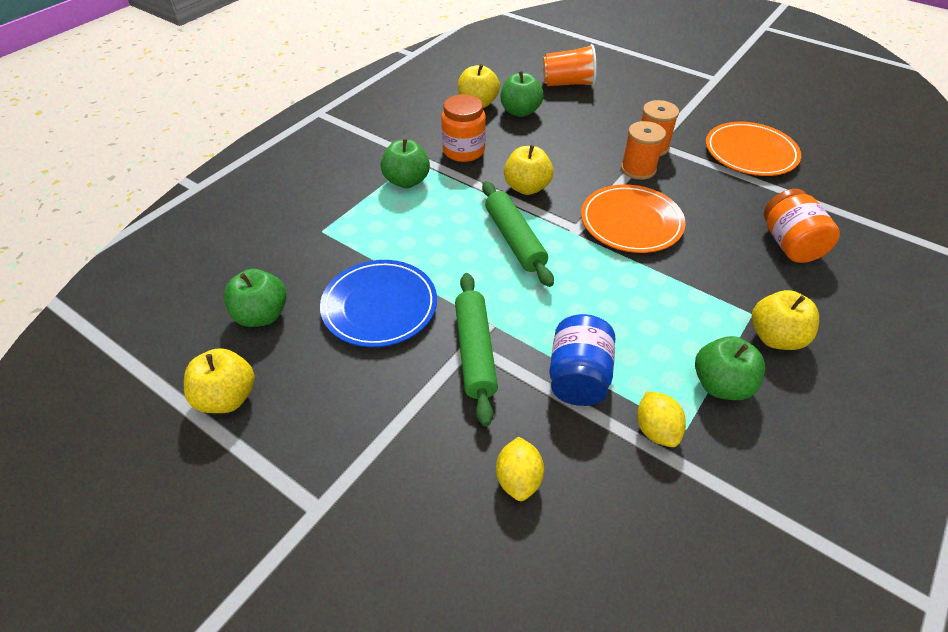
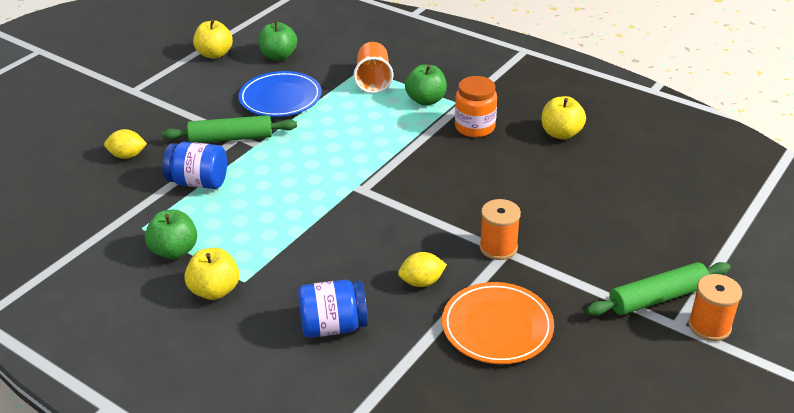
camera: 90 degrees right, 10 degrees down
(514, 240) = (348, 155): green rolling pin -> green rolling pin (657, 298)
(520, 111) = (552, 160): green apple -> none
(527, 187) = (420, 162): yellow apple -> none
(568, 83) = (621, 194): orange cup -> orange cup (373, 80)
(631, 222) = (369, 221): orange plate -> none
(638, 169) = (455, 234): orange spool -> orange spool (709, 326)
(656, 430) = (145, 214): yellow lemon -> yellow lemon (422, 282)
(789, 244) = (333, 326): orange jar -> blue jar

